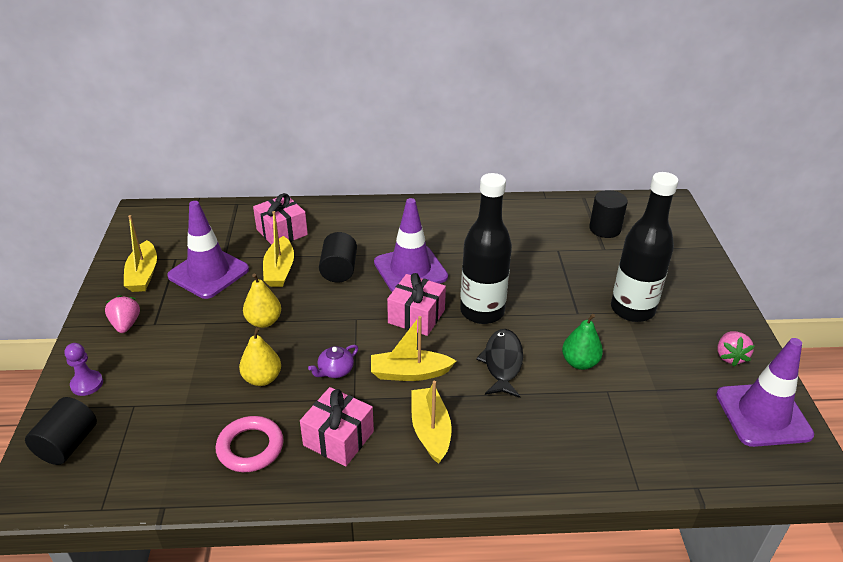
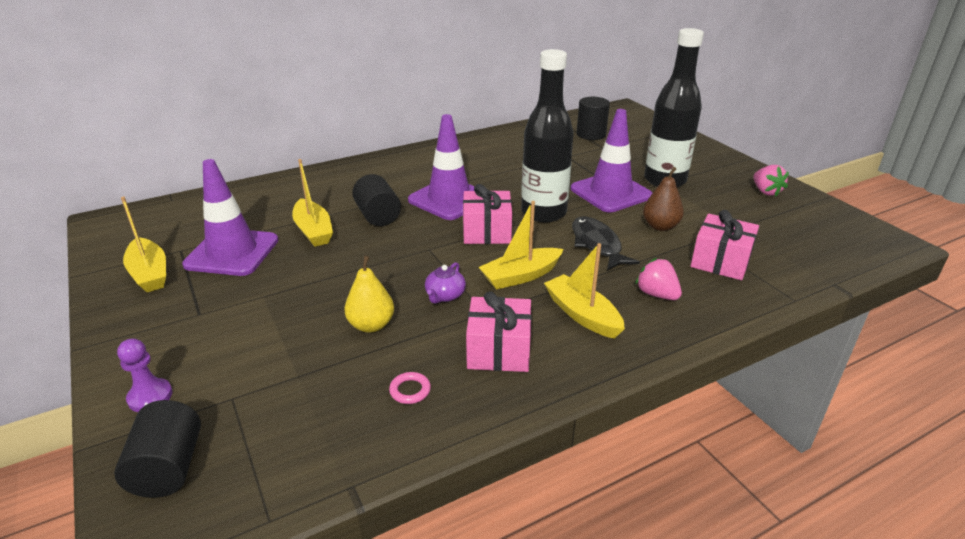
camera: 25 degrees left, 5 degrees down
(126, 324) = (161, 324): pink strawberry -> pink strawberry (656, 294)
(250, 447) = (410, 390): pink ring -> pink ring, size x0.51
(264, 321) = (331, 277): yellow pear -> none
(282, 232) = (290, 201): pink gift -> pink gift (720, 261)
(579, 362) = (660, 226): green pear -> brown pear
(763, 415) = (827, 221): purple traffic cone -> purple traffic cone (610, 192)

